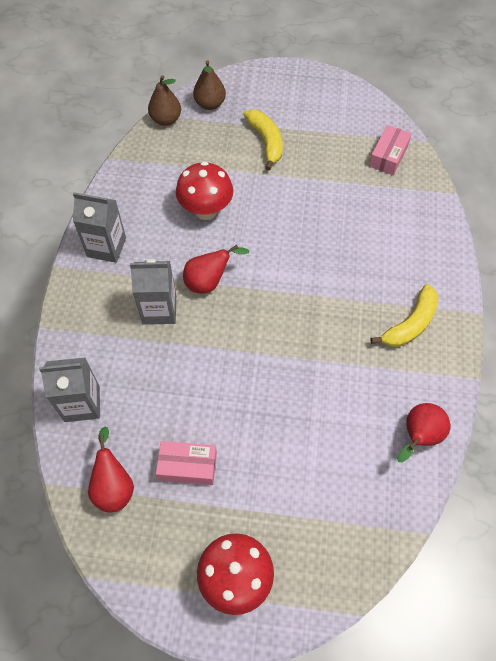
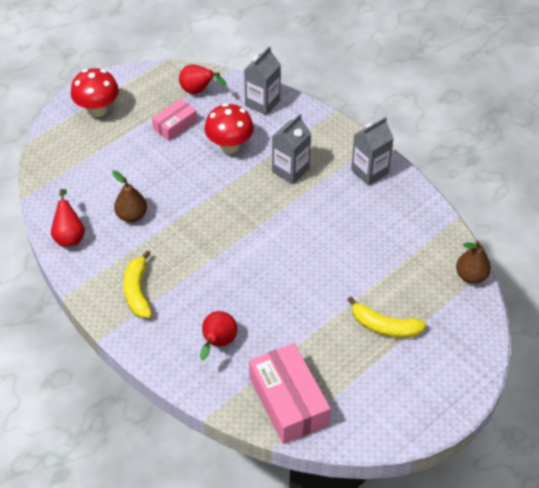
camera: 130 degrees right, 10 degrees down
(206, 210) = (349, 243): red mushroom -> red mushroom (229, 146)
(209, 282) = (285, 207): red pear -> red pear (218, 343)
(210, 104) = (464, 317): brown pear -> brown pear (132, 215)
(388, 156) = (288, 401): pink box -> pink box, size x1.75

